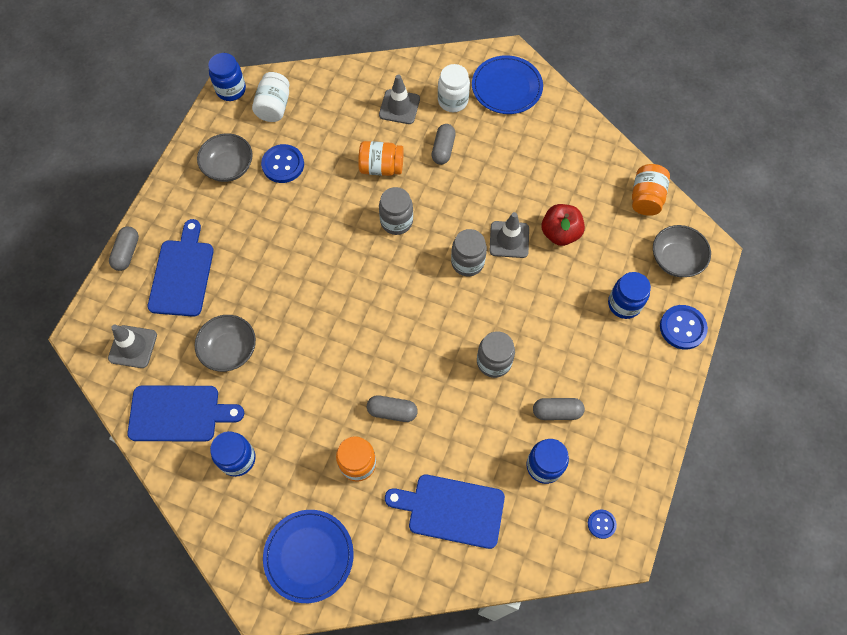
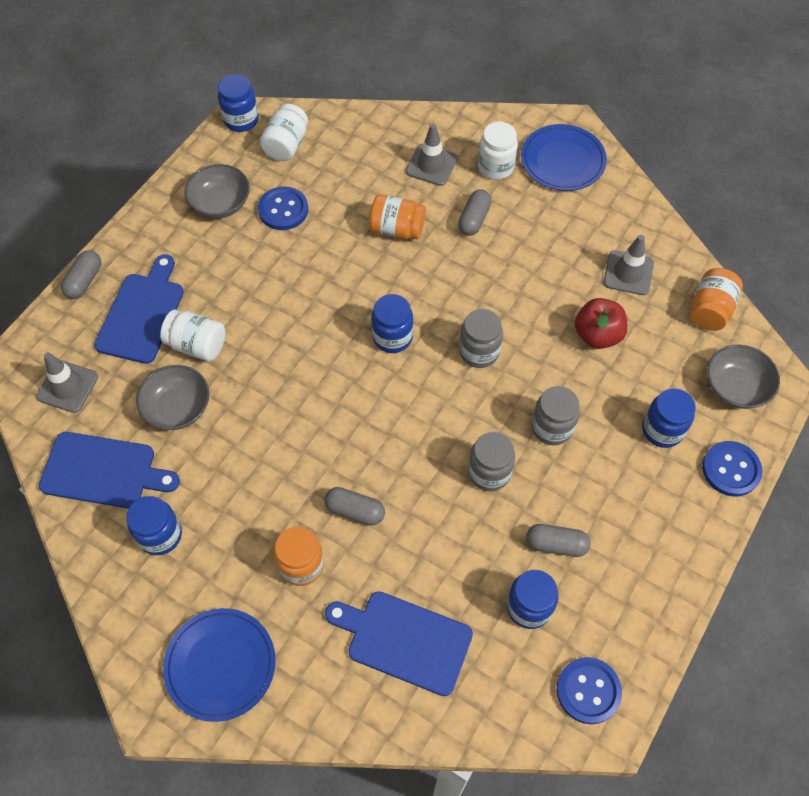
camera: 10 degrees right, 5 degrees down
(234, 293) = (197, 345): none -> white jar
(395, 261) = (392, 337): none -> blue jar
(396, 221) = (403, 292): grey jar -> grey jar (551, 427)
(509, 239) = (534, 333): grey traffic cone -> grey traffic cone (628, 273)
(601, 524) = (588, 691): blue button -> blue button, size x1.78

